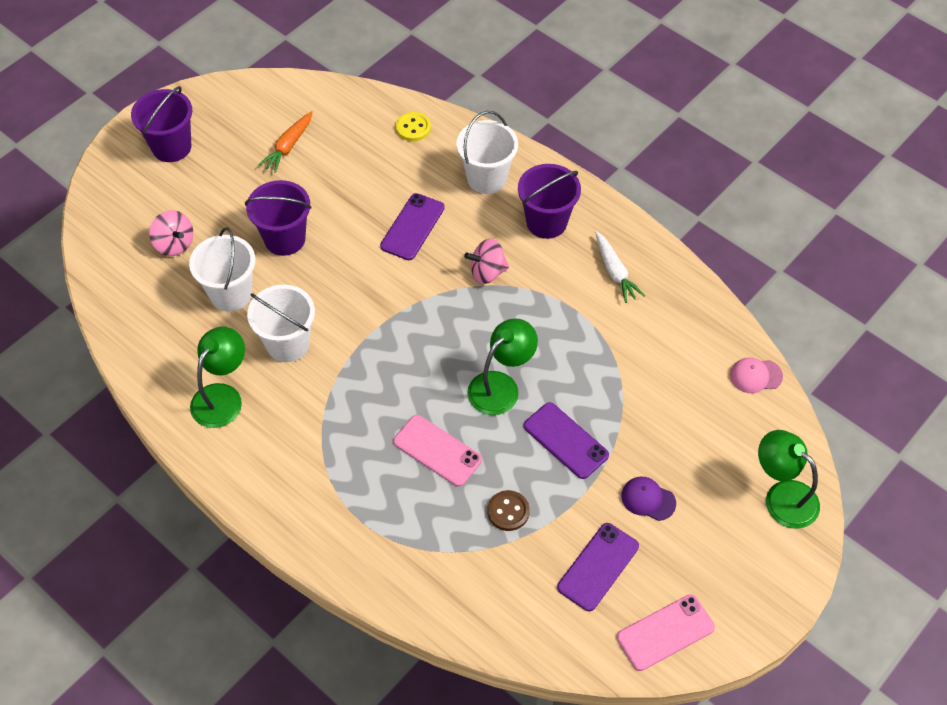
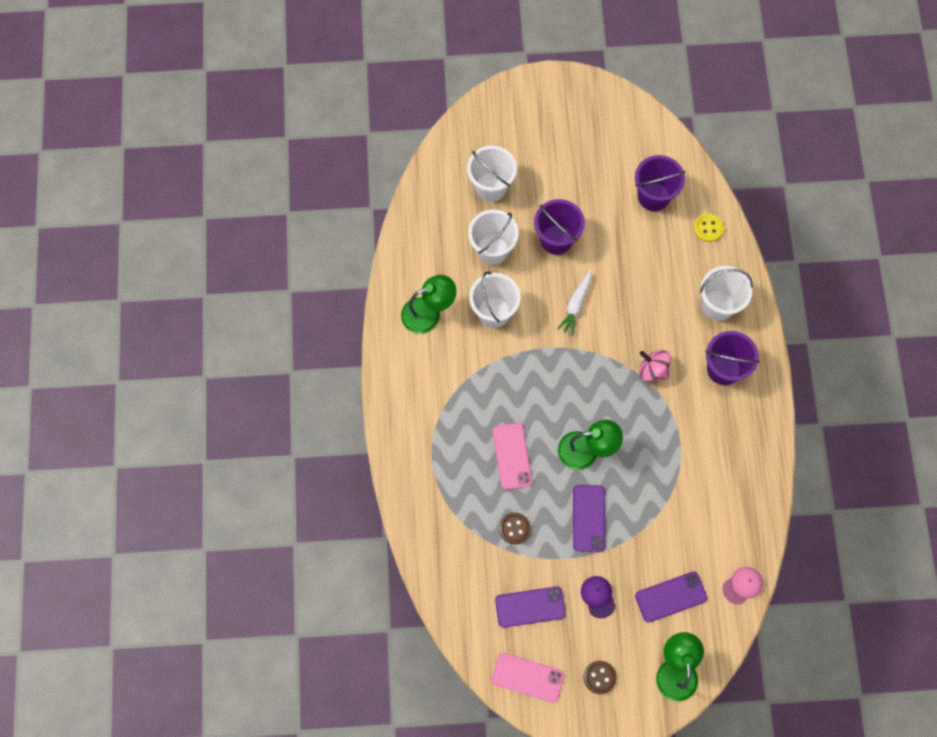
camera: 45 degrees right, 15 degrees up
(171, 147) = (549, 115): purple bucket -> purple bucket (653, 196)
(174, 244) = (491, 187): pink spinning top -> white bucket
(288, 146) = (619, 175): orange carrot -> none
(412, 227) = (639, 298): purple phone -> purple phone (670, 596)
(615, 272) = (730, 440): white carrot -> white carrot (576, 305)
(727, 568) = (599, 677): none -> brown button
(755, 376) = (742, 585): pink cap -> pink cap turned 105 degrees clockwise

